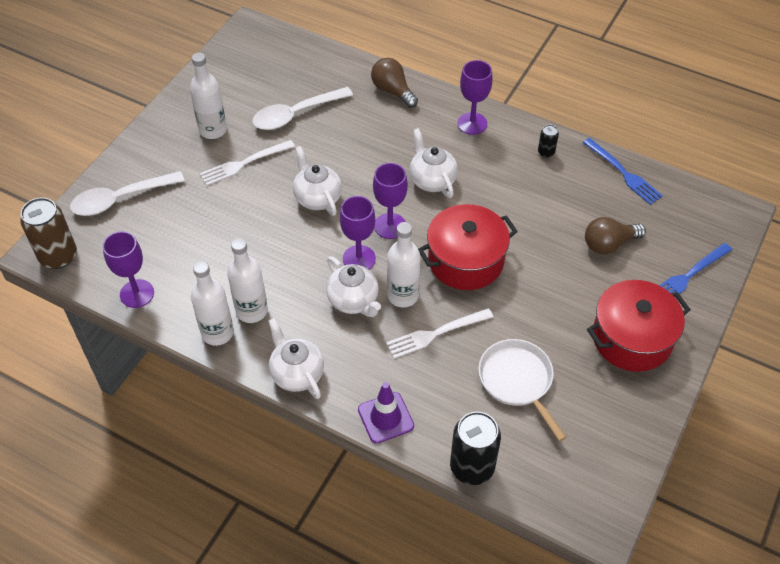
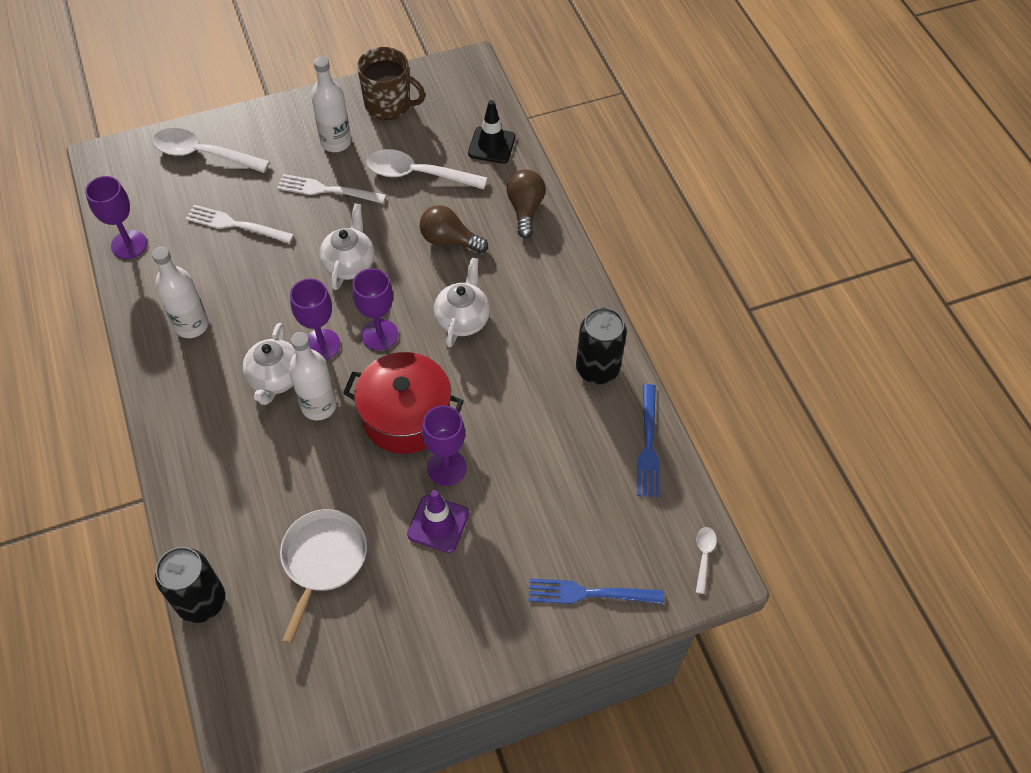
camera: 40 degrees right, 5 degrees up
(58, 256) = (110, 171): brown can -> none
(217, 333) = (147, 324): white bottle -> none
(222, 84) = (389, 104): none -> brown mug
(297, 374) = (165, 406): white teapot -> none
(324, 67) = (491, 145): none -> black traffic cone
(385, 418) = (186, 500): purple traffic cone -> purple traffic cone (438, 524)
(435, 334) = (305, 461): white fork -> white fork (235, 225)
(472, 123) = (561, 291): purple goblet -> purple goblet (446, 467)
(546, 152) = (597, 369): black can -> black can, size x2.07
(609, 244) = (551, 502): brown light bulb -> brown light bulb (449, 240)
(632, 338) = (465, 607): red pot -> none
(721, 209) = (704, 556): none -> white spoon

